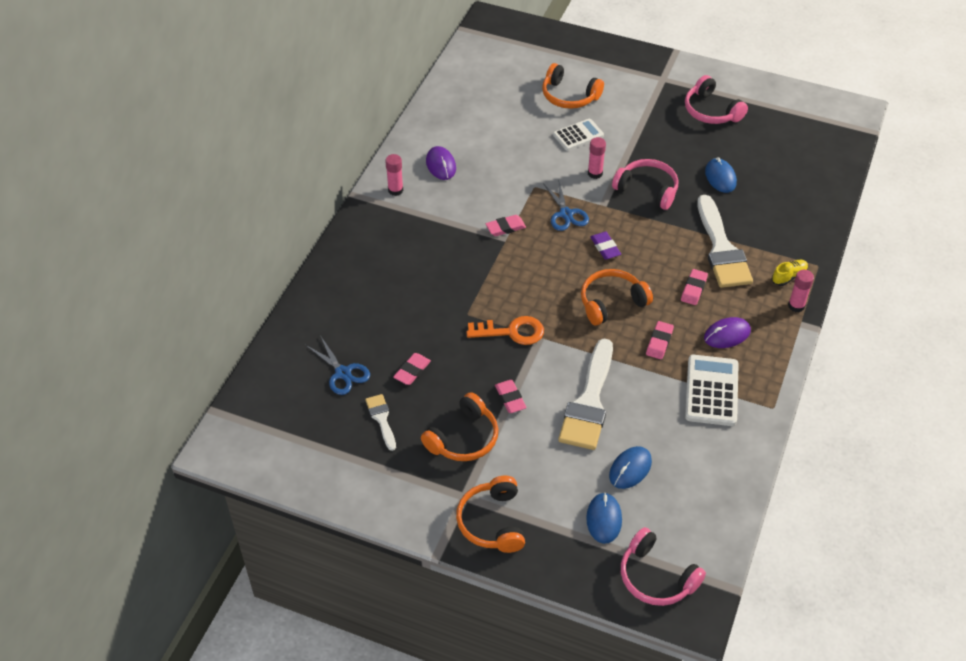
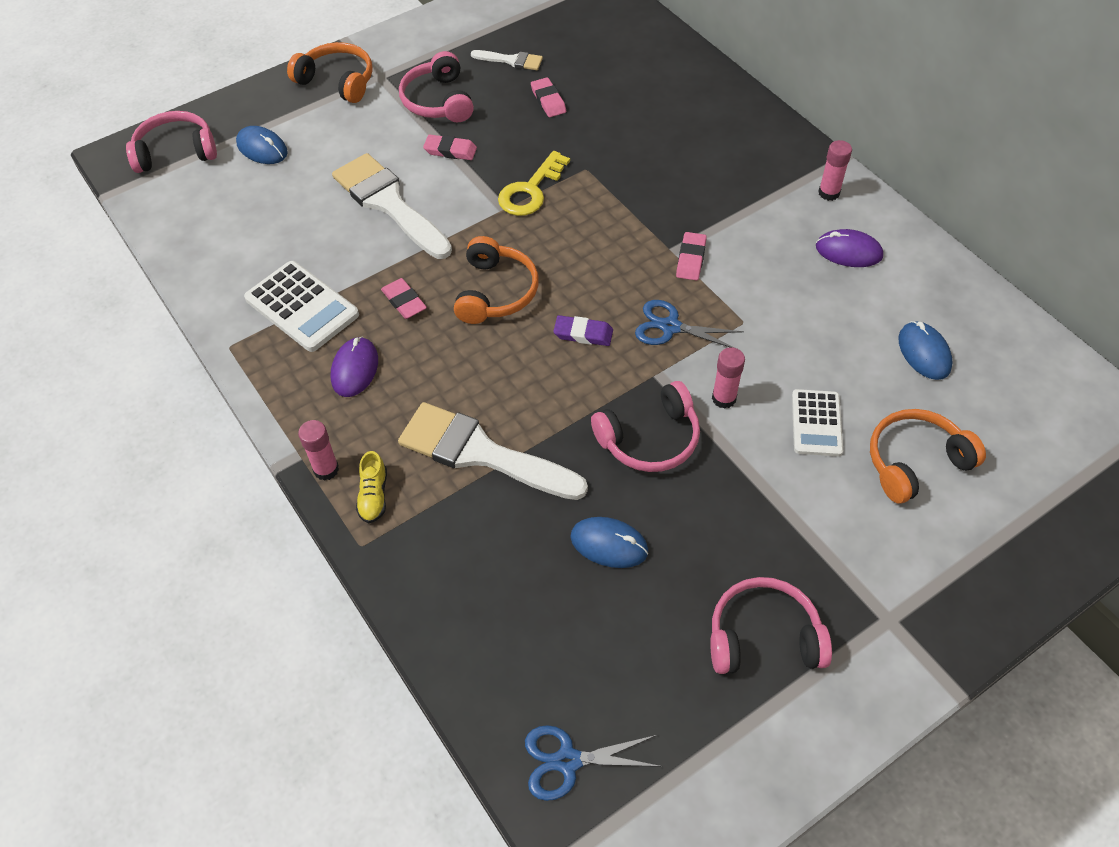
camera: 125 degrees right, 5 degrees up
(343, 373) = (588, 57): blue scissors -> blue scissors (567, 761)
(463, 438) = (438, 101): orange headphones -> pink headphones
(512, 332) = (530, 190): orange key -> yellow key
(630, 469) = (288, 192): blue mouse -> blue mouse (924, 352)
(693, 289) = (446, 380): pink eraser -> none

